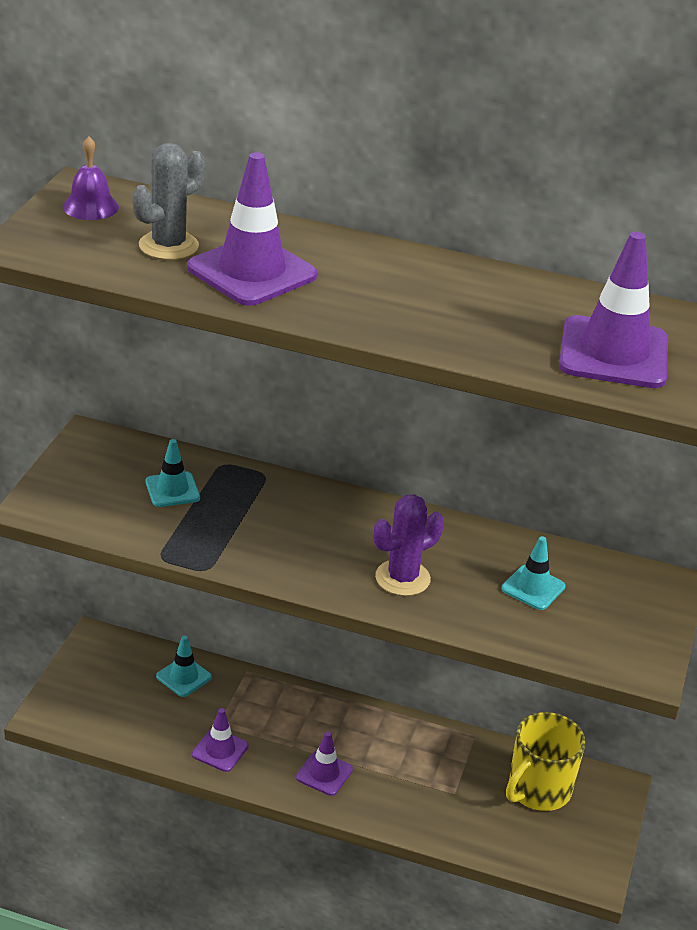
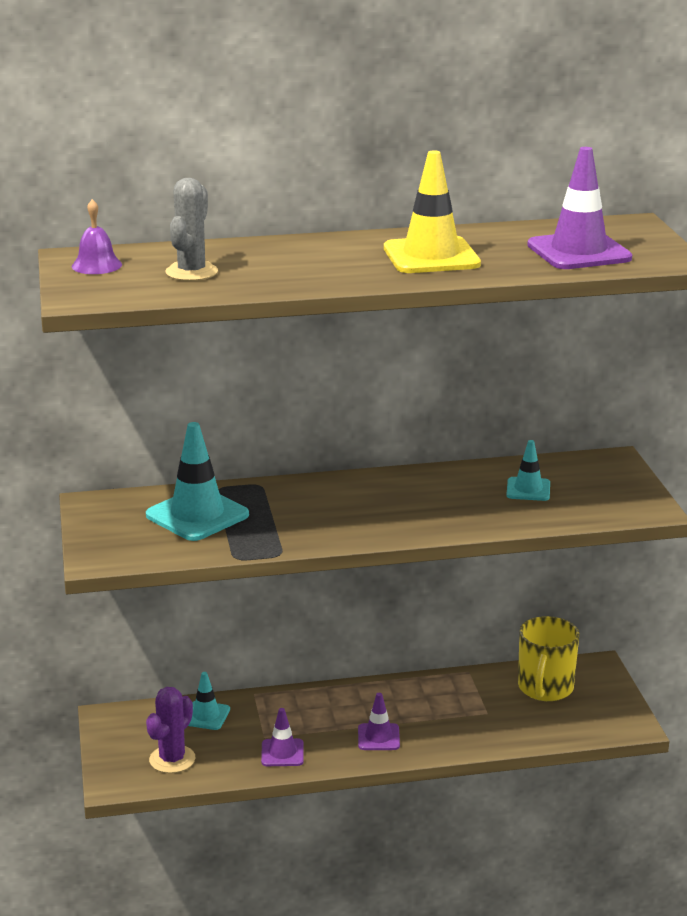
camera: 25 degrees left, 10 degrees down
(172, 490) = (197, 515): turquoise traffic cone -> turquoise traffic cone, size x1.81
(252, 272) = (275, 271): purple traffic cone -> none
(402, 578) = (431, 513): purple cactus -> purple cactus (172, 759)
(439, 305) = (431, 256): none -> yellow traffic cone

